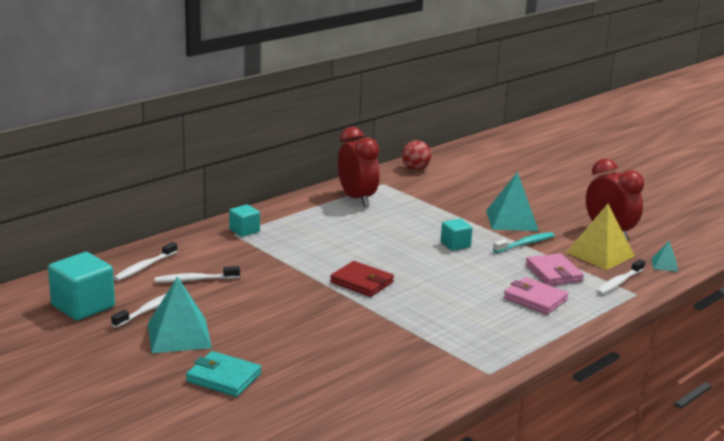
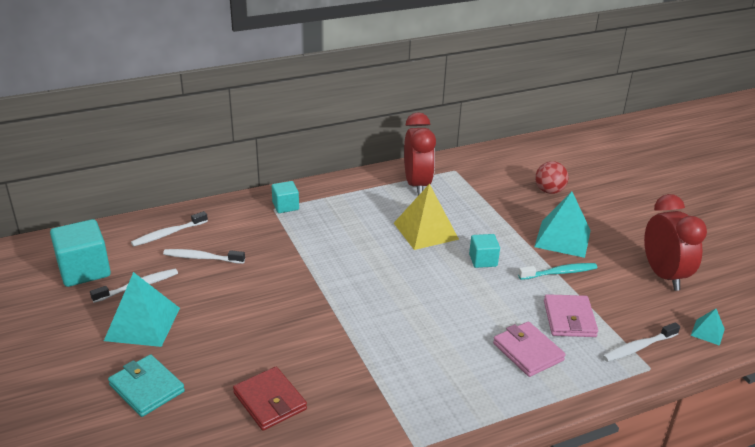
camera: 20 degrees right, 10 degrees up
(362, 282) = (357, 292): red wallet -> red wallet (270, 401)
(415, 169) = (498, 156): red ball -> red ball (549, 191)
(600, 254) = (637, 302): yellow pyramid -> yellow pyramid (425, 231)

